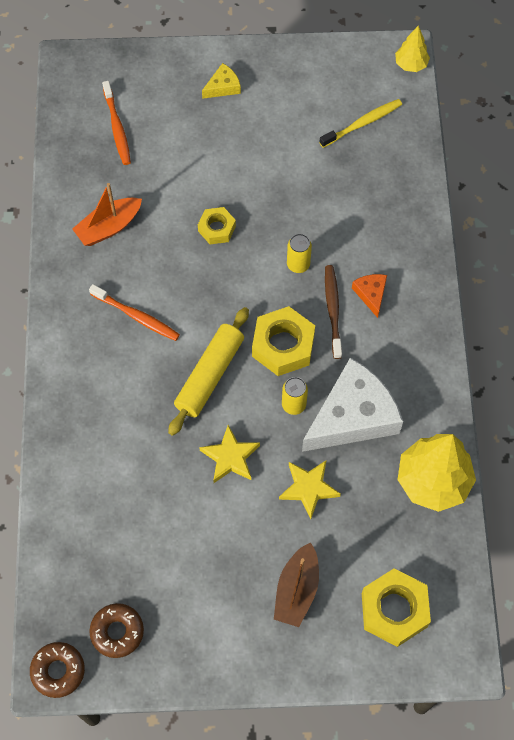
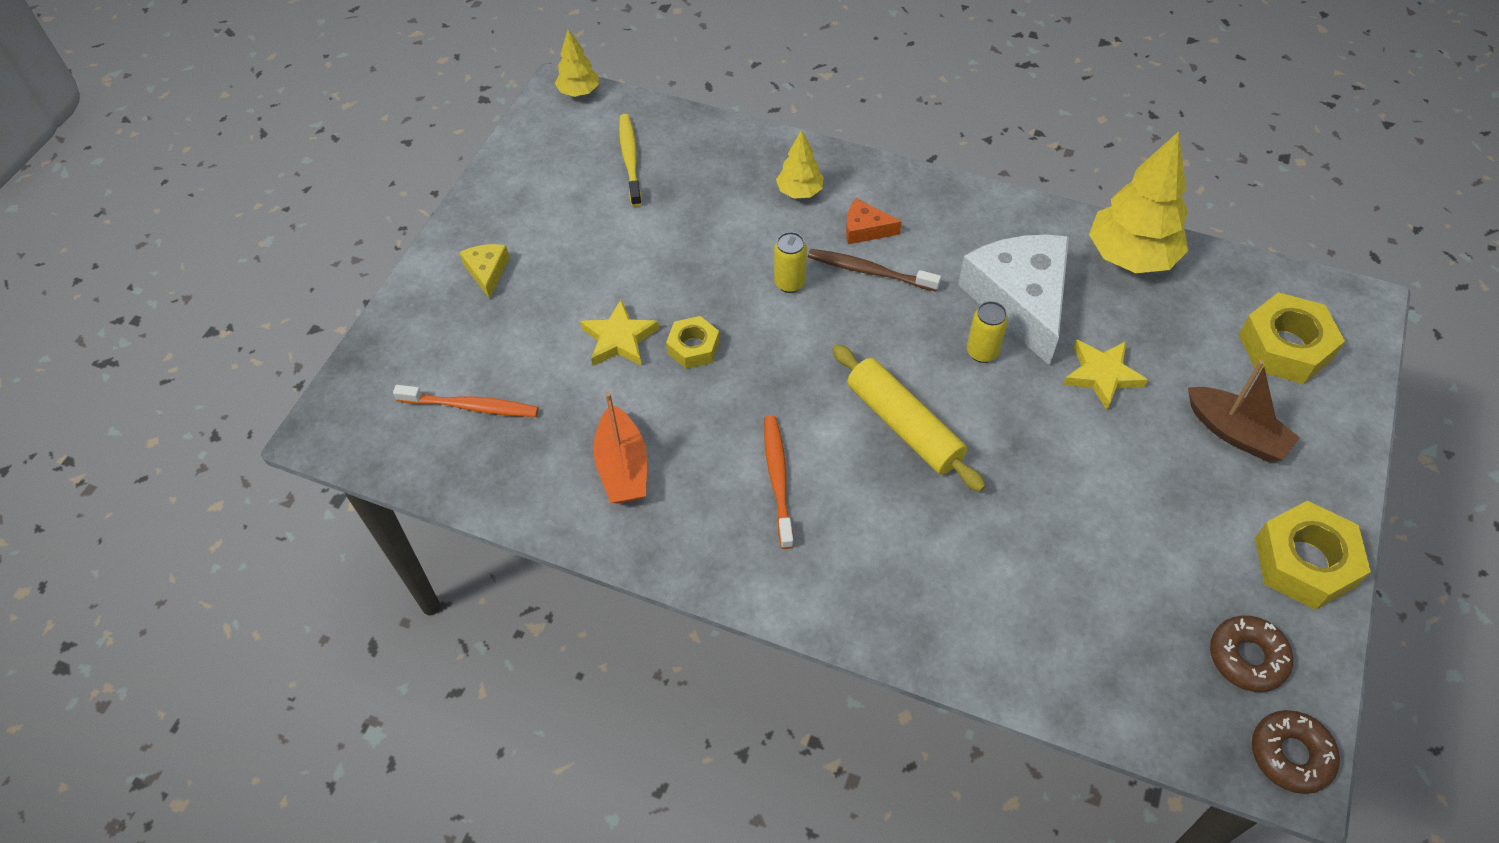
camera: 65 degrees left, 10 degrees down
(136, 316) = (778, 479): orange toothbrush -> orange toothbrush turned 60 degrees counterclockwise
(230, 457) = (1031, 442): yellow star -> yellow star (619, 339)
(283, 345) = (895, 335): yellow nut -> yellow nut (1304, 562)
(386, 240) = (799, 192): none -> yellow tree

